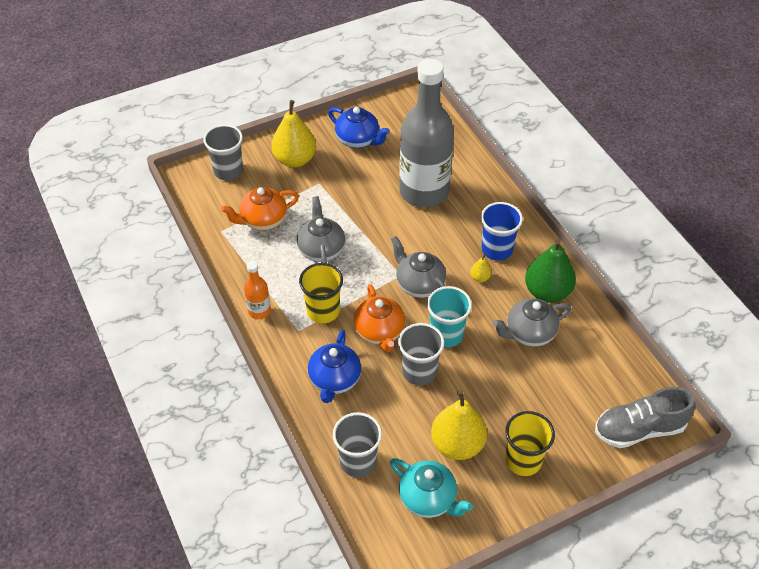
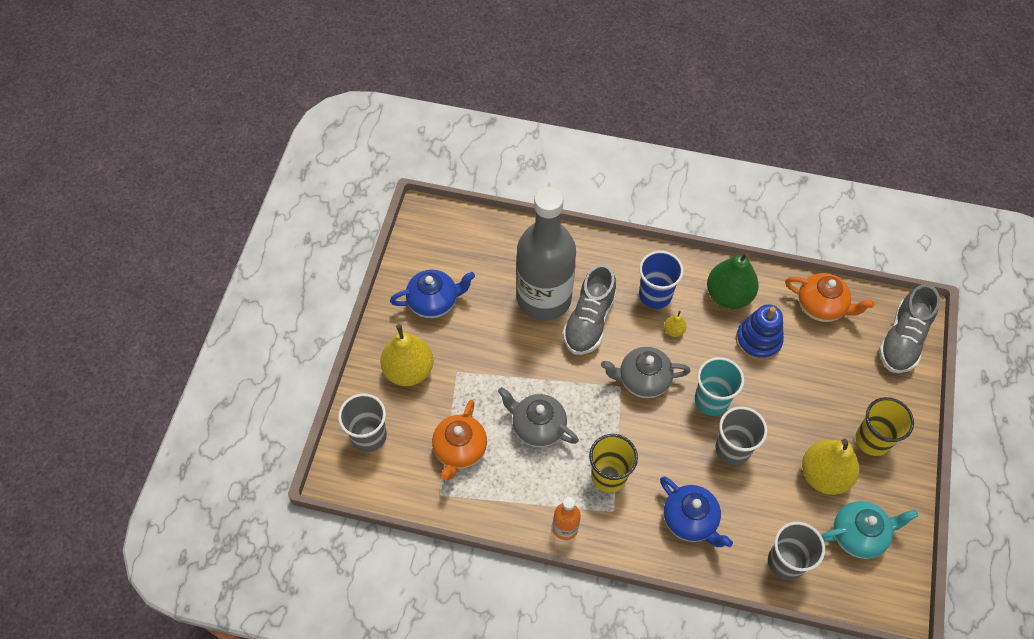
camera: 50 degrees left, 10 degrees up
(379, 332) = (668, 448): orange teapot -> orange teapot (821, 306)
(433, 226) = (589, 321): none -> grey shoe
(529, 333) = (758, 340): grey teapot -> blue stacking toy

